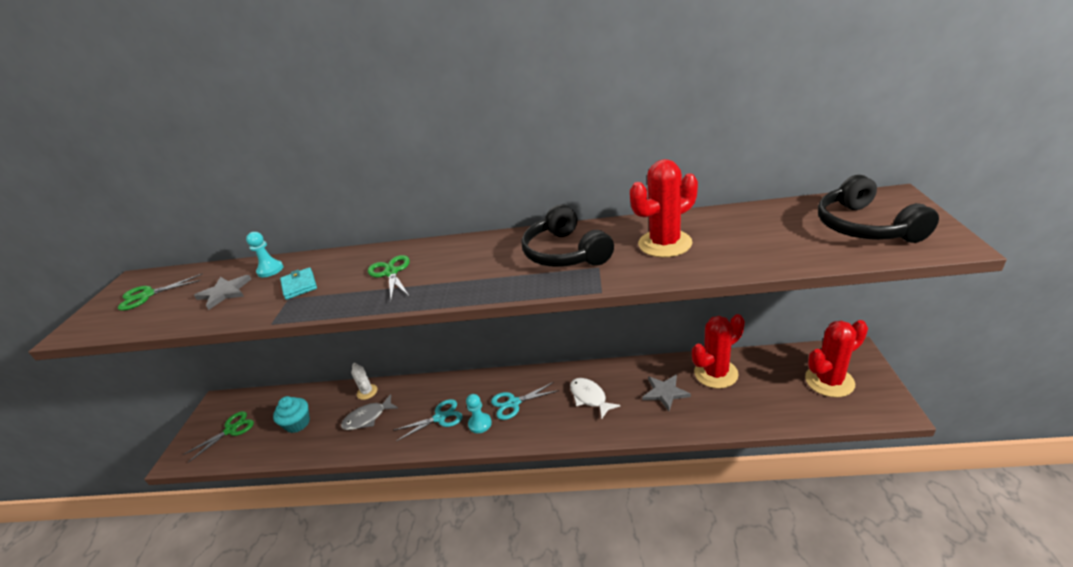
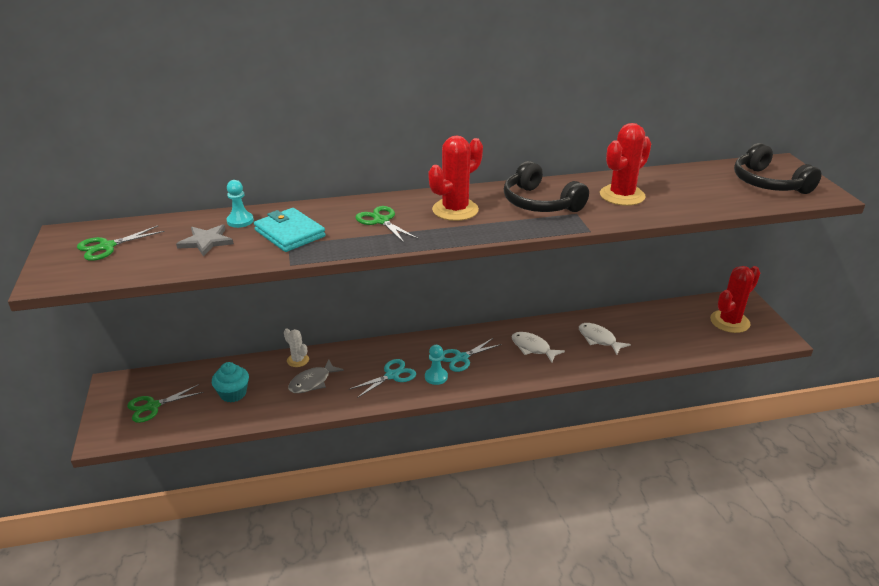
camera: 20 degrees left, 0 degrees up
(231, 430) = (152, 406): green scissors -> green scissors turned 150 degrees counterclockwise
(299, 285) = (289, 233): turquoise wallet -> turquoise wallet, size x1.57
(665, 392) = (599, 339): grey star -> white fish
(716, 373) = (637, 322): red cactus -> red cactus (455, 210)

